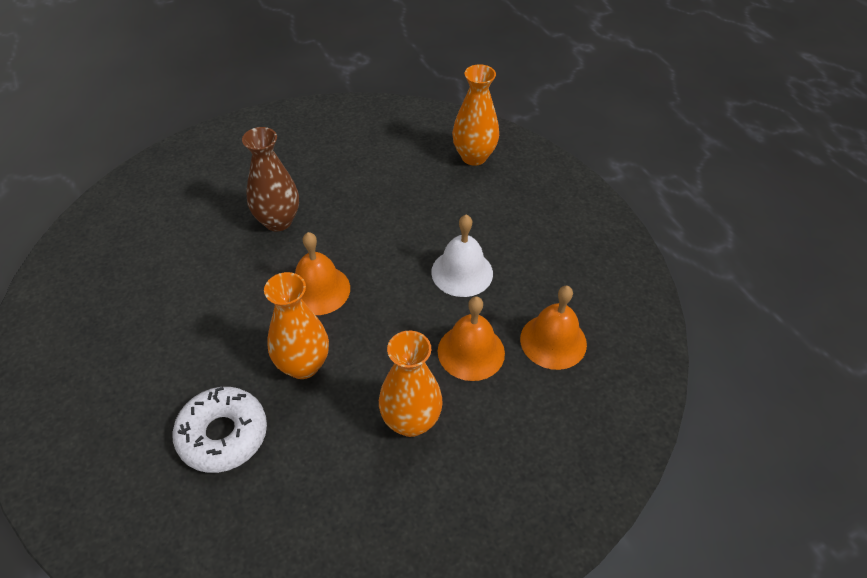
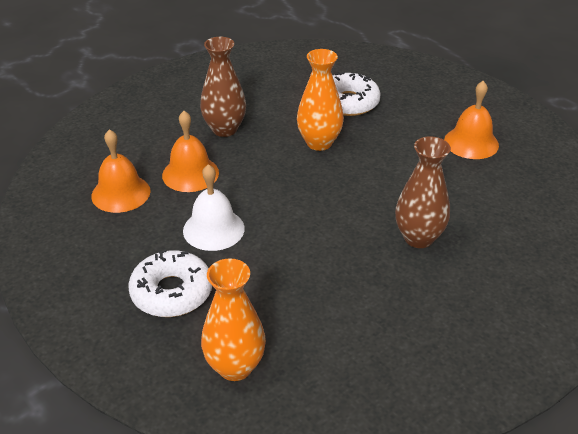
camera: 165 degrees right, 10 degrees down
(318, 289) = (339, 190): orange bell -> orange bell (471, 142)
(411, 421) = (224, 129): orange vase -> brown vase
(512, 219) = (171, 292): none -> white donut

